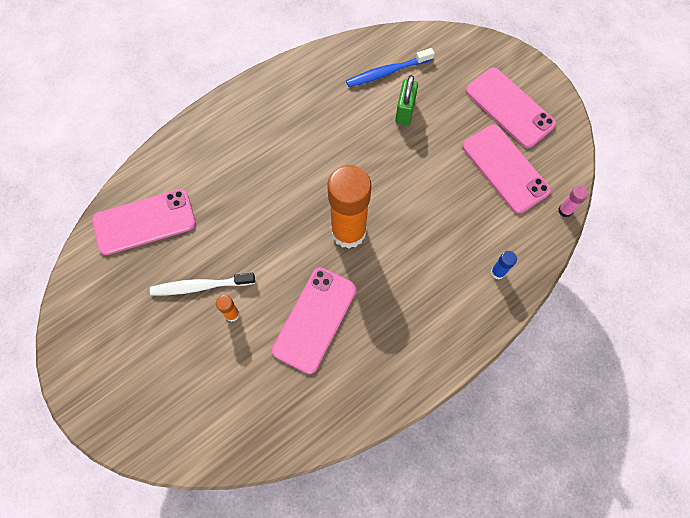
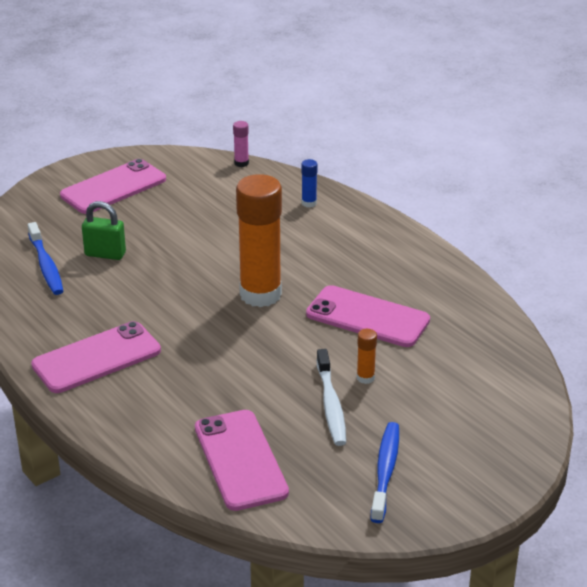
camera: 90 degrees left, 35 degrees down
(120, 324) = (385, 471): none -> blue toothbrush
(505, 168) = (189, 193): pink phone -> pink phone (96, 358)

